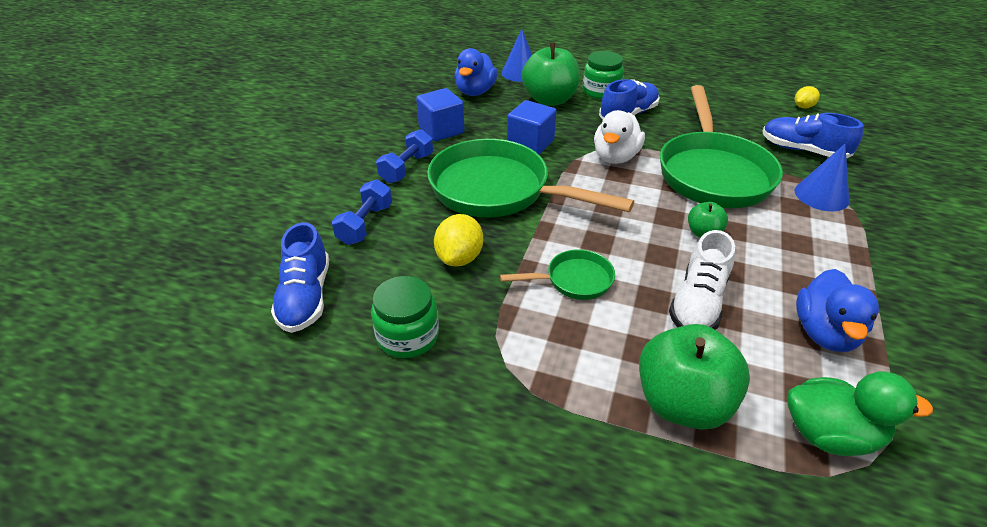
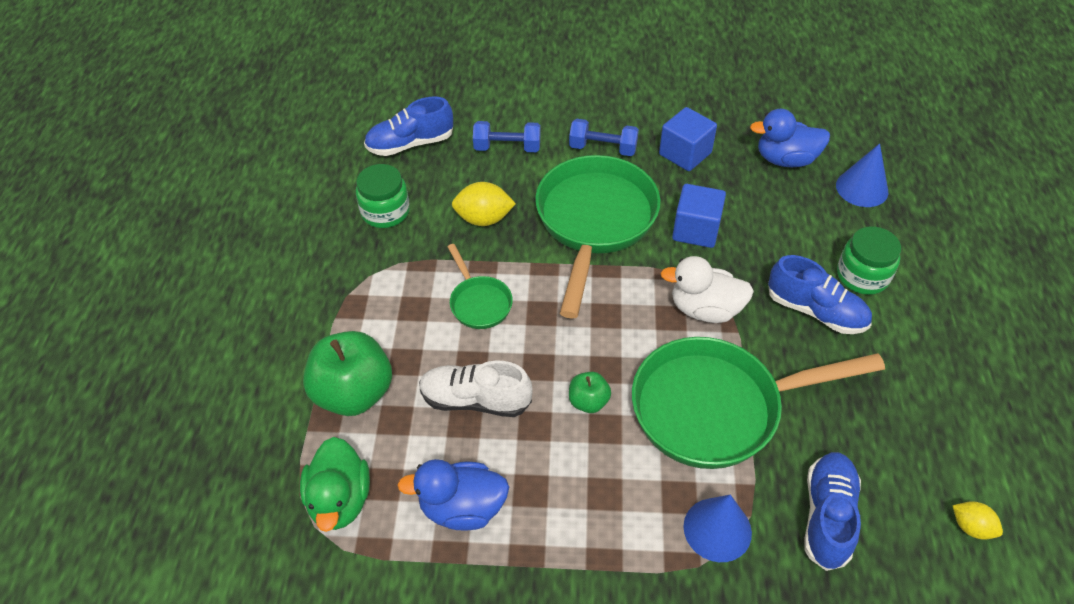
camera: 75 degrees right, 10 degrees up
(549, 100) = (807, 229): green apple -> none

